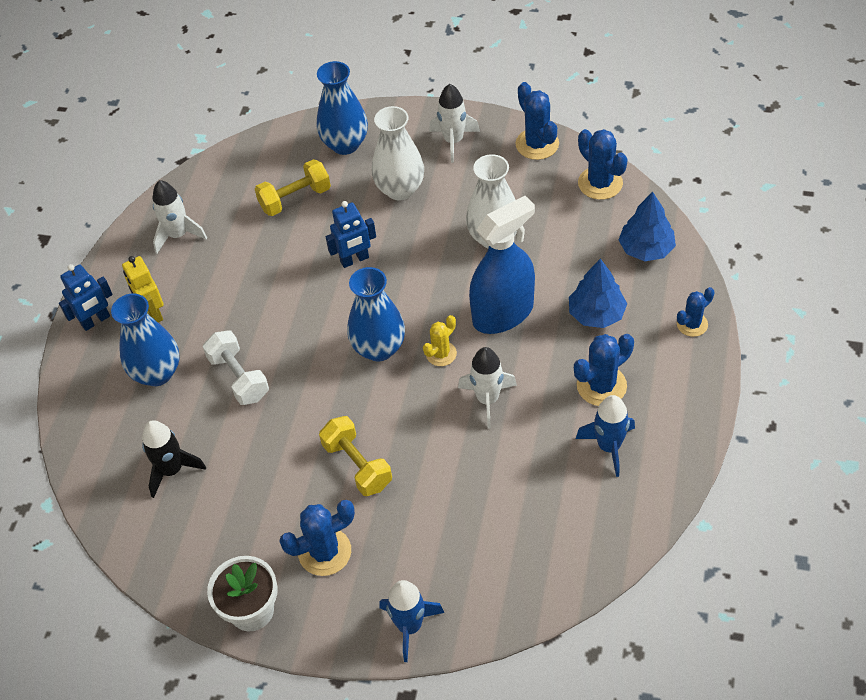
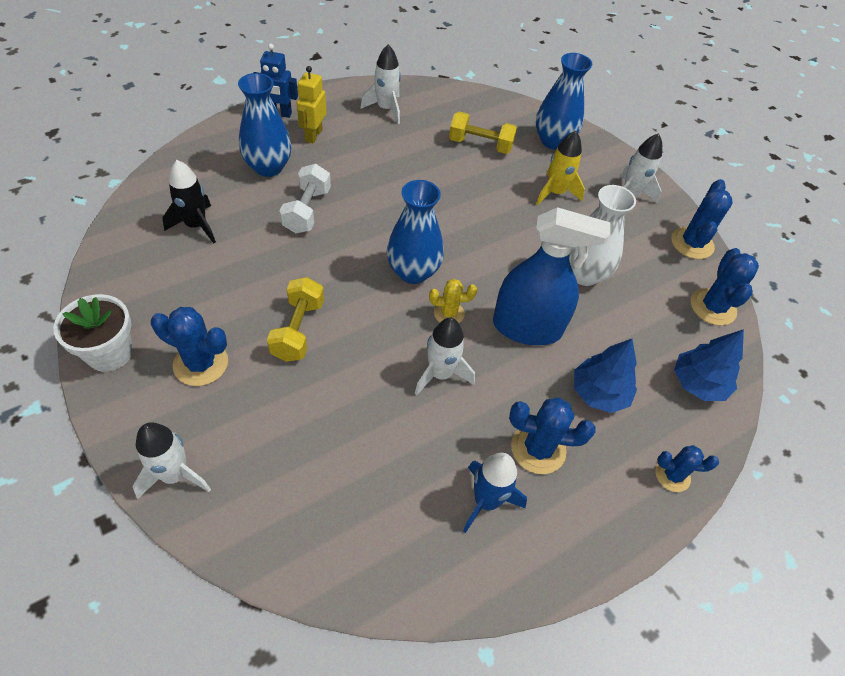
camera: 35 degrees right, 0 degrees up
(354, 260) = (470, 207): blue robot -> none
(400, 189) = (555, 193): white vase -> yellow rocket
(410, 626) = (175, 475): blue rocket -> white rocket

